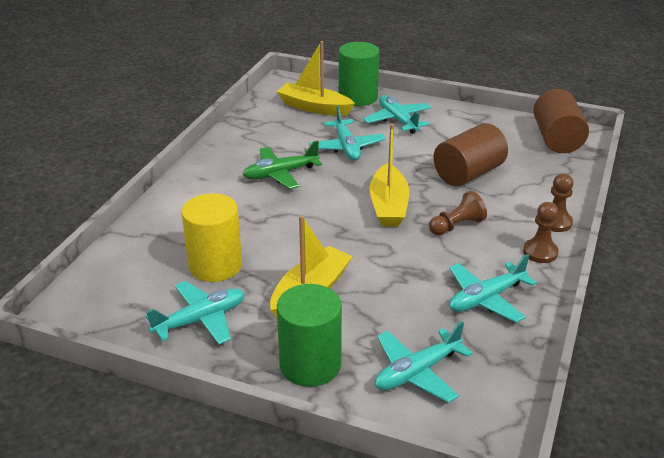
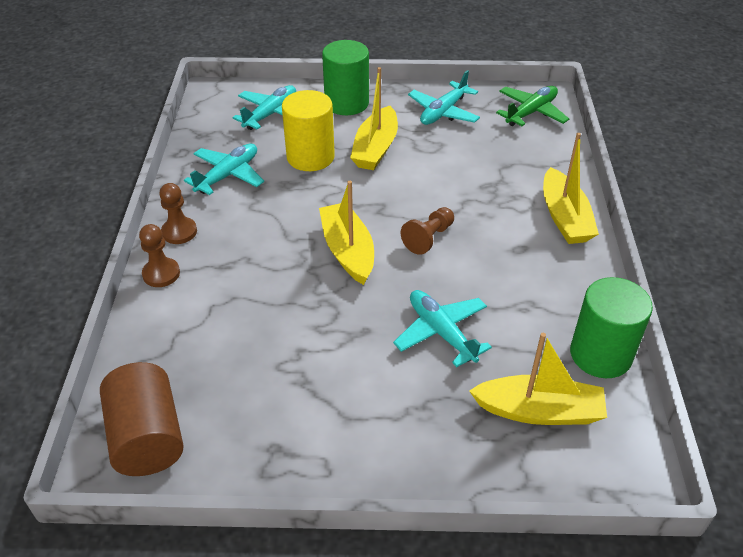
camera: 160 degrees right, 10 degrees up
(189, 191) = (564, 217): none -> yellow boat
(215, 265) = (468, 151): yellow cylinder -> yellow cylinder (310, 157)
(280, 174) = (490, 265): green plane -> green plane (531, 112)
(358, 97) = (489, 462): green cylinder -> green cylinder (600, 354)
(398, 120) = (398, 415): turquoise plane -> none
(457, 226) = (268, 243): brown pawn -> brown pawn (428, 238)
(468, 174) = (269, 325): brown cylinder -> none

